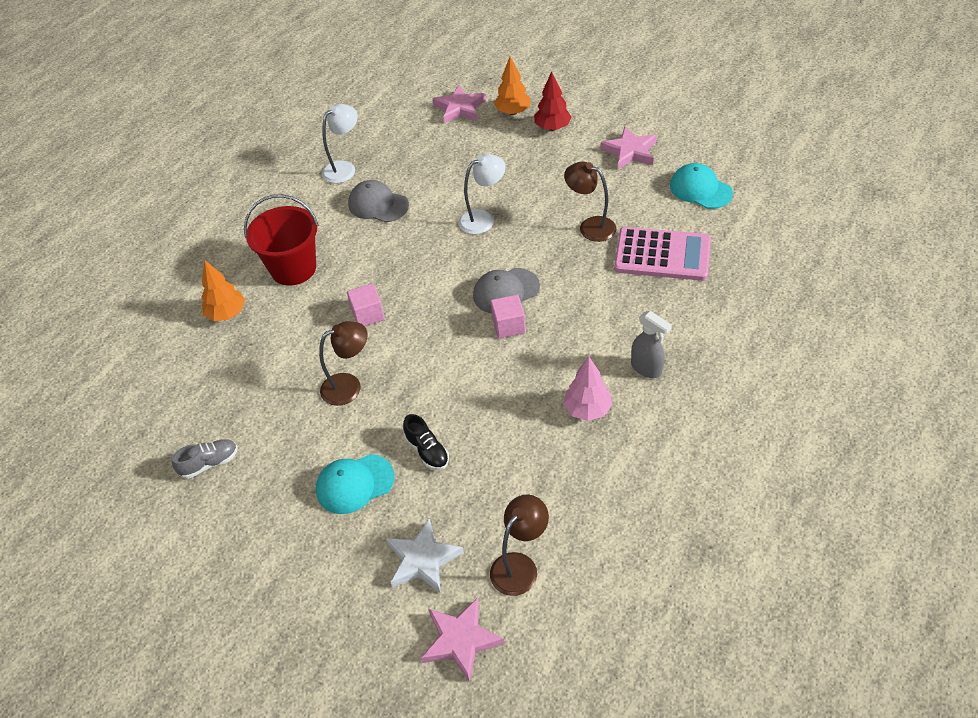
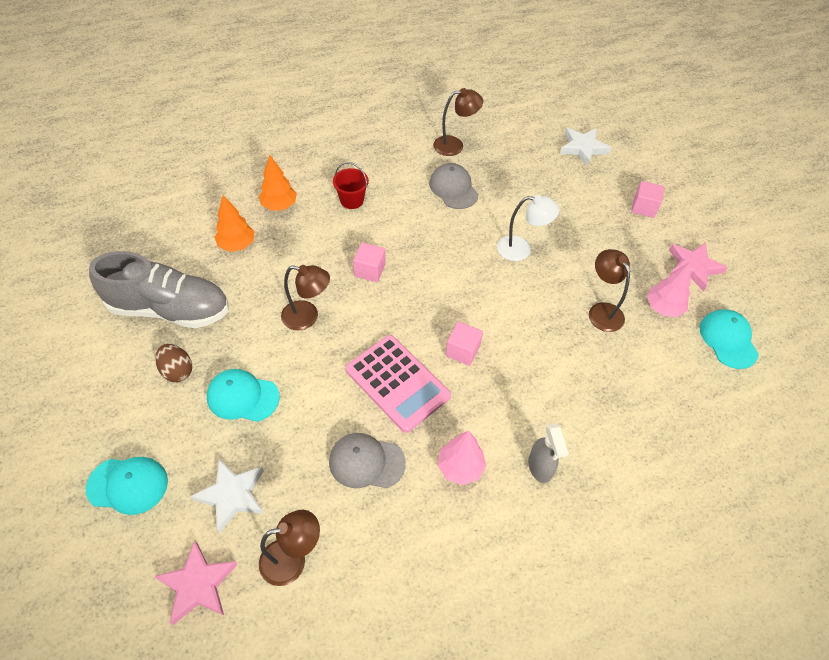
camera: 30 degrees right, 5 degrees up
(209, 463) = (170, 309): grey shoe -> grey shoe, size x2.36
(271, 505) = (177, 371): none -> brown egg
(293, 268) = (352, 200): red bucket -> red bucket, size x0.57
(321, 619) = (128, 485): none -> turquoise cap
(344, 168) = (455, 145): white lamp -> brown lamp
(427, 451) = (313, 409): black shoe -> none
(460, 108) = (583, 148): pink star -> white star
(506, 291) = (486, 320): grey cap -> grey cap (366, 462)
(513, 112) = (622, 175): orange tree -> orange tree (237, 245)
(552, 128) = (644, 207): red tree -> pink cube
(634, 195) = (663, 308): none -> pink tree
(662, 255) = (642, 376): pink calculator -> pink calculator (397, 383)

